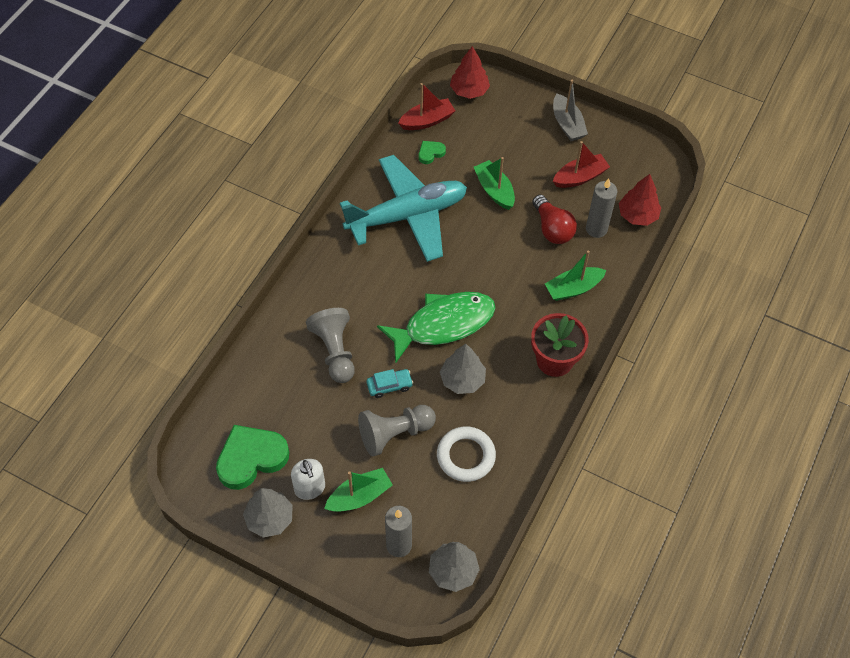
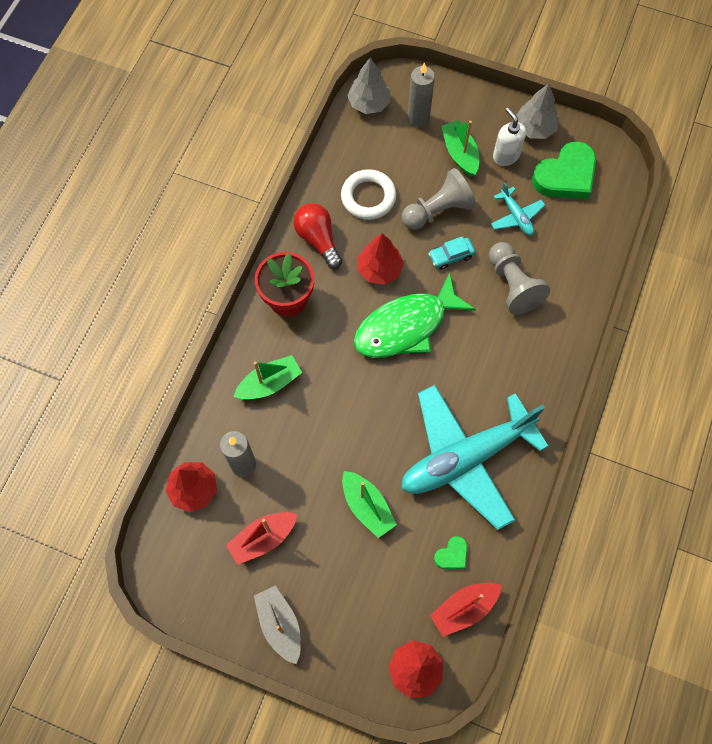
camera: 175 degrees right, 10 degrees up
(315, 419) = (516, 216): none -> turquoise plane
(359, 496) = (460, 153): green boat -> green boat turned 105 degrees clockwise
(462, 379) = (379, 269): grey tree -> red tree
(552, 228) = (295, 459): red light bulb -> red light bulb (318, 239)

